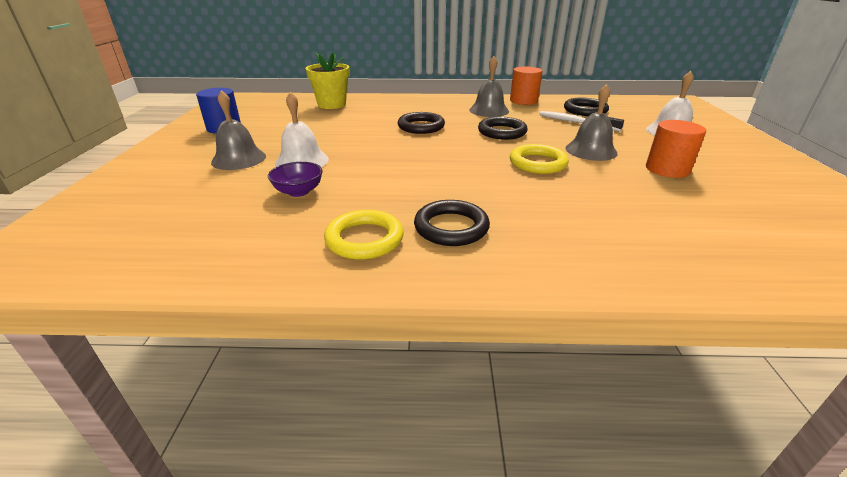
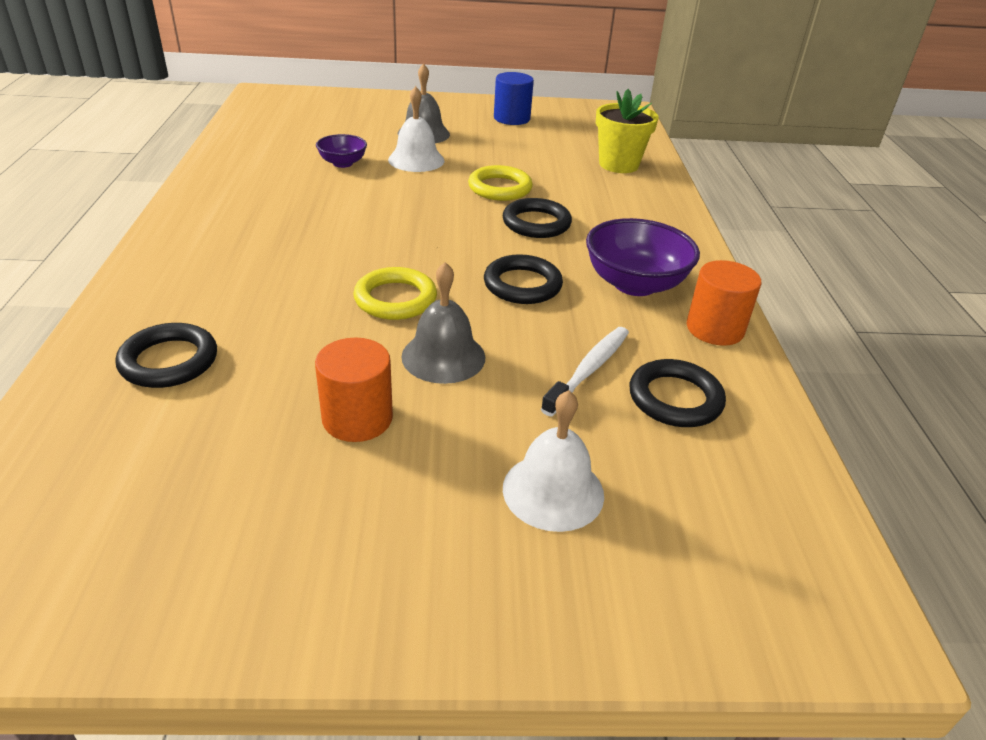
camera: 85 degrees right, 5 degrees up
(364, 239) = (243, 193): yellow ring -> yellow ring (500, 188)
(451, 227) = (247, 230): black ring -> black ring (169, 361)
(489, 110) = (634, 284): grey bell -> purple bowl

